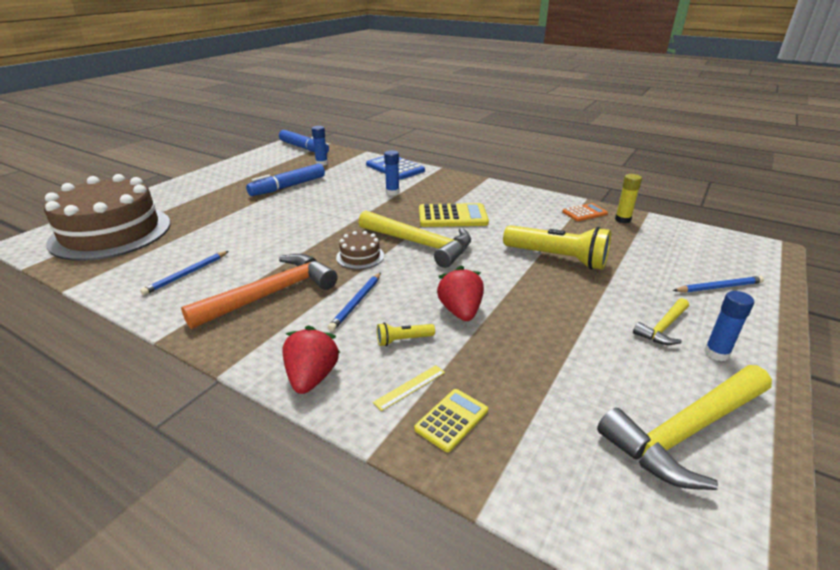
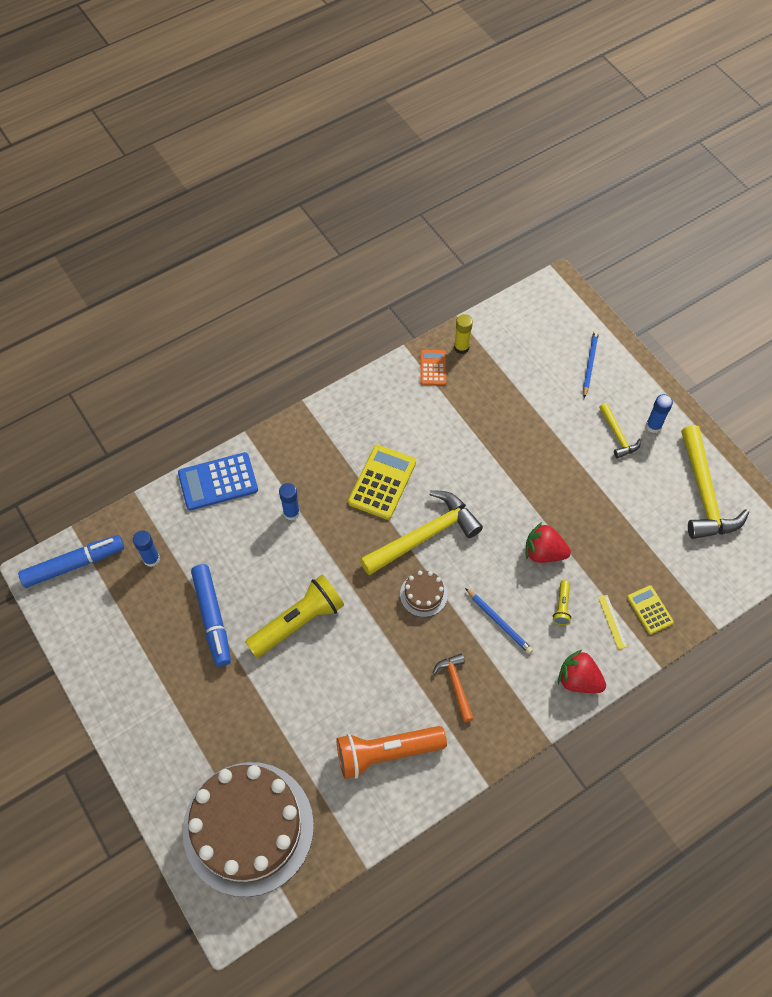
camera: 65 degrees left, 30 degrees up
(187, 274) = (386, 753): blue pencil -> orange flashlight
(272, 294) = (455, 684): orange hammer -> orange hammer, size x0.51
(557, 258) = (501, 442): yellow flashlight -> yellow flashlight (298, 622)

